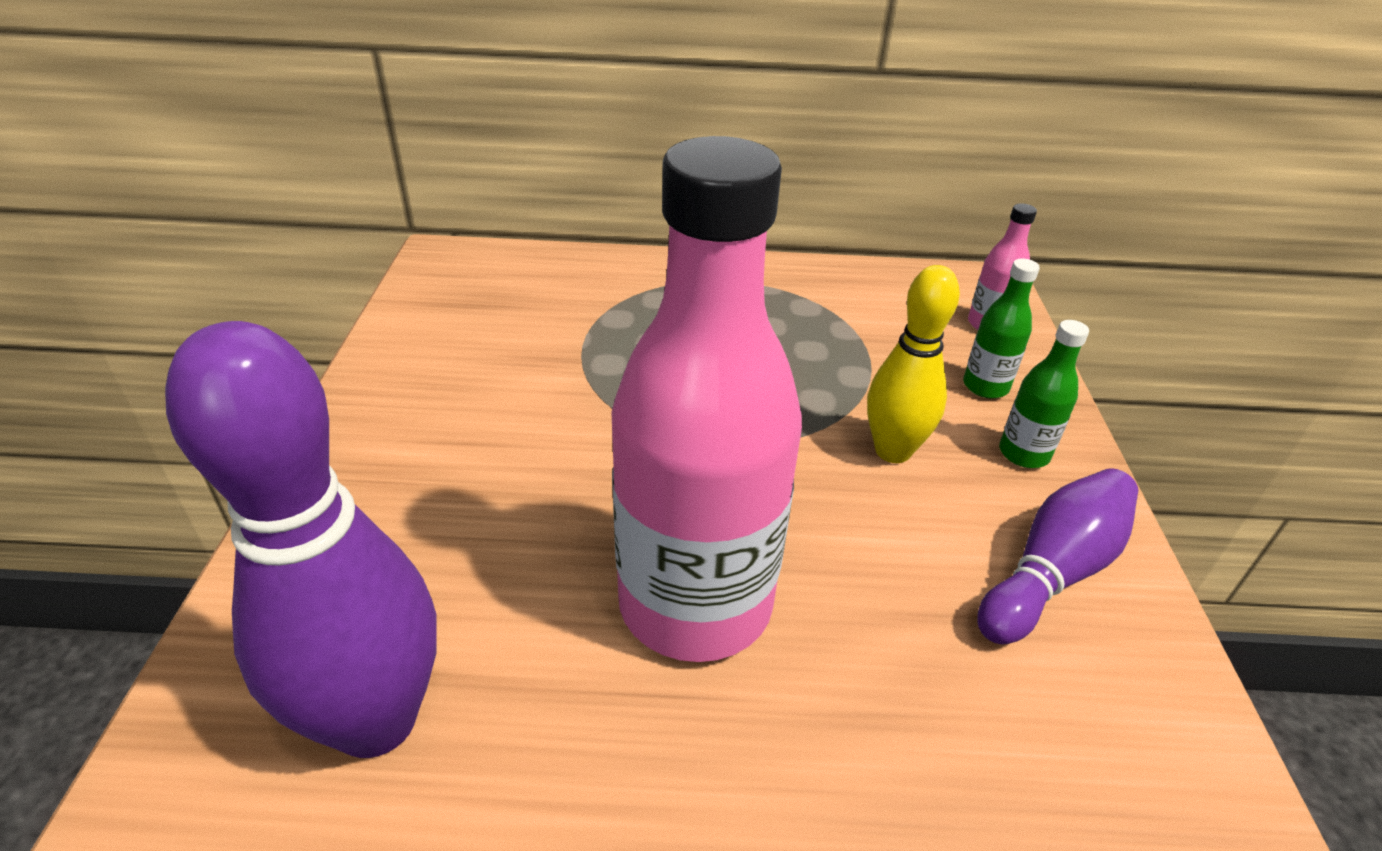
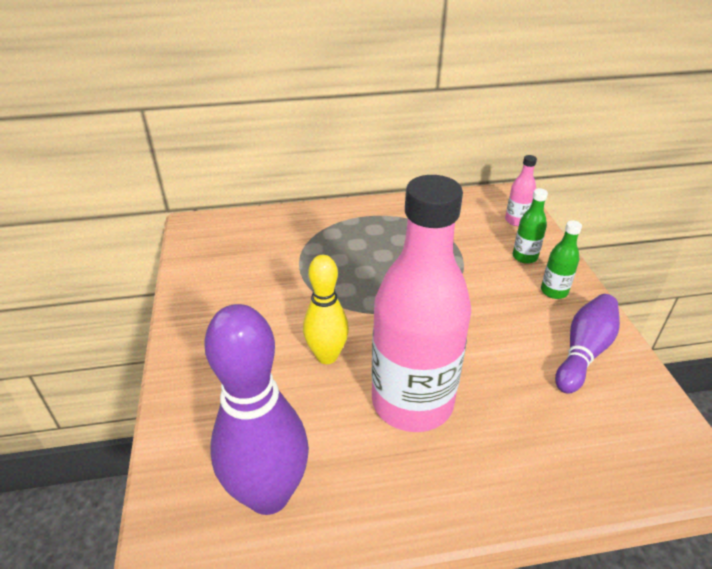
camera: 10 degrees left, 0 degrees up
(893, 451) = (487, 301): yellow bowling pin -> yellow bowling pin (327, 356)

